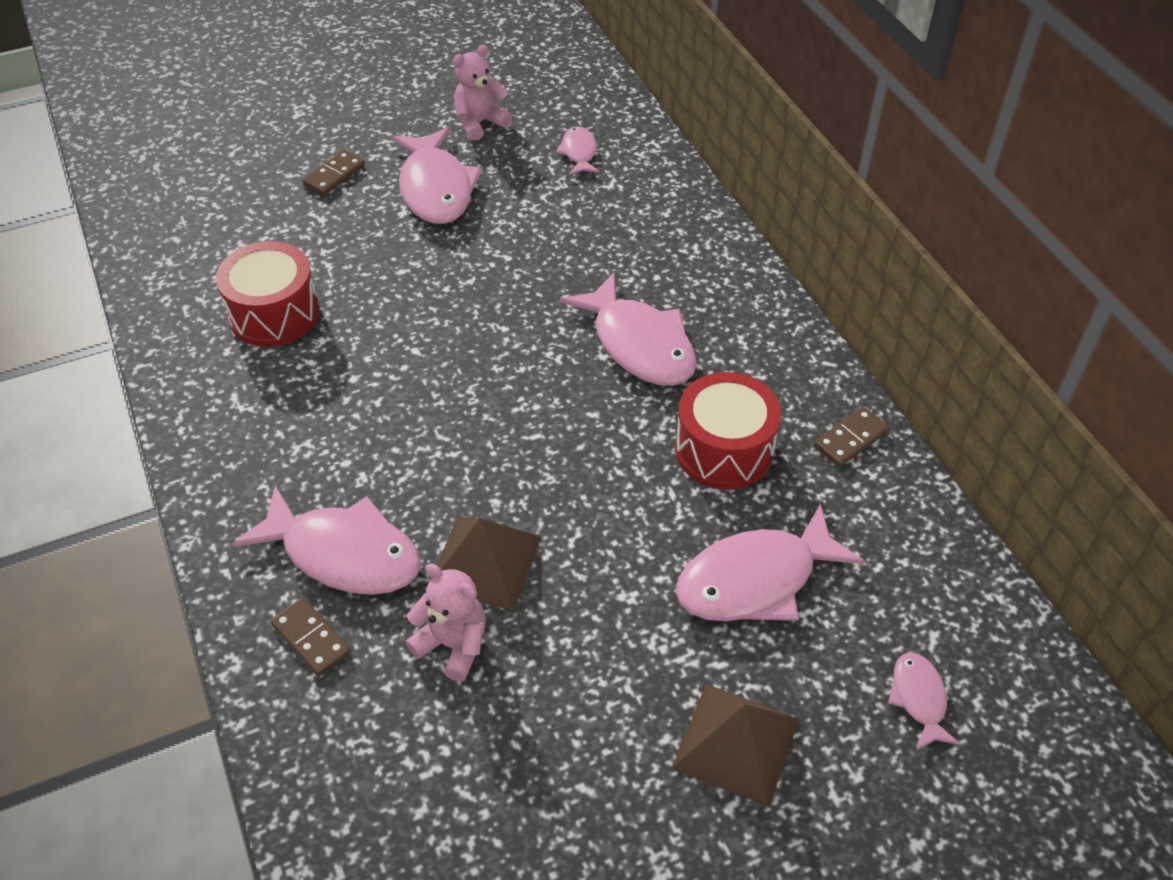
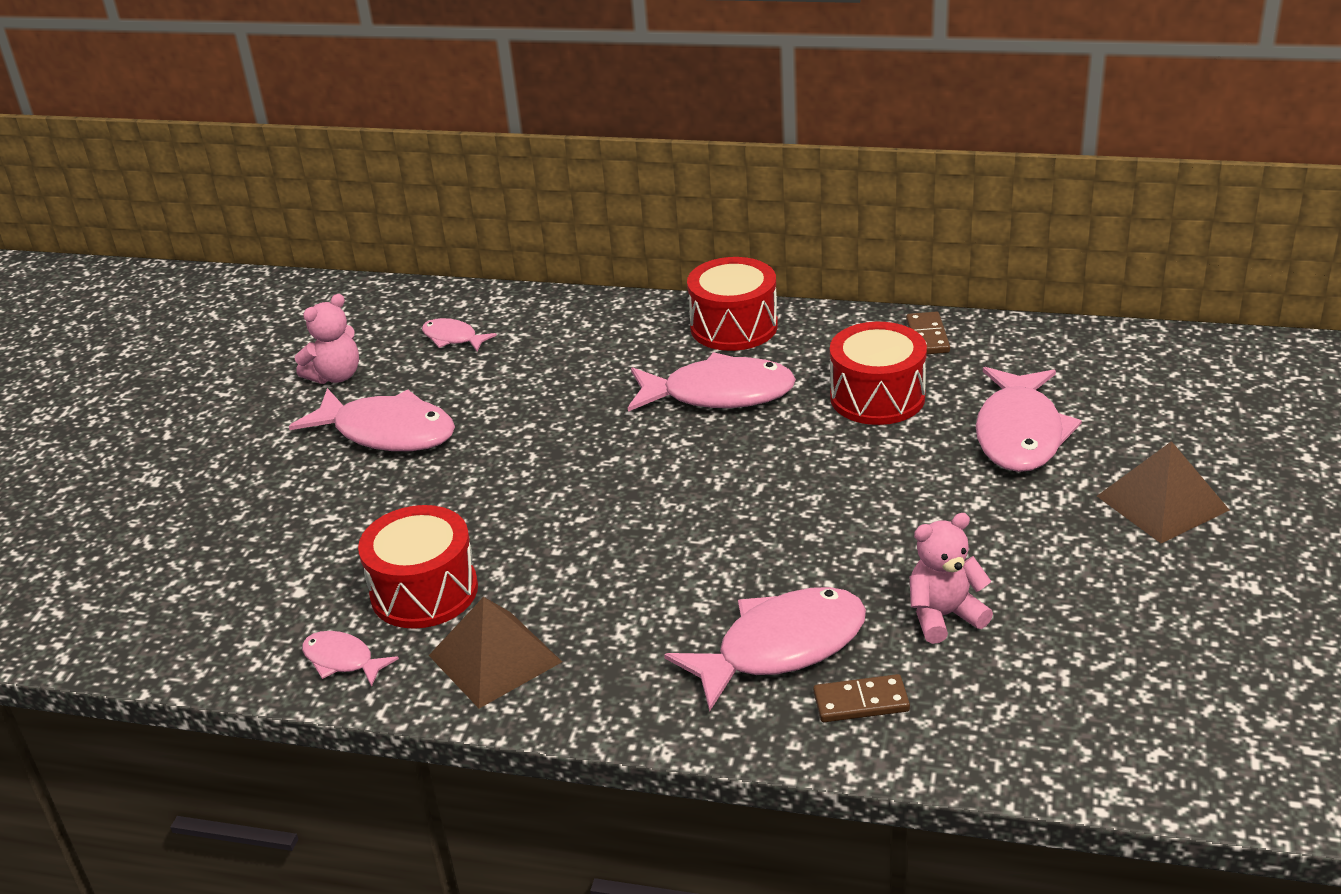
camera: 50 degrees left, 15 degrees down
(334, 175) = (282, 487): brown domino -> none
(480, 123) = (335, 376): pink teddy bear -> pink teddy bear turned 135 degrees counterclockwise
(484, 562) = (871, 566): brown pyramid -> brown pyramid (495, 658)
(744, 302) = (734, 326): none -> red drum
(919, 699) = (1188, 405): pink fish -> pink fish (342, 660)

